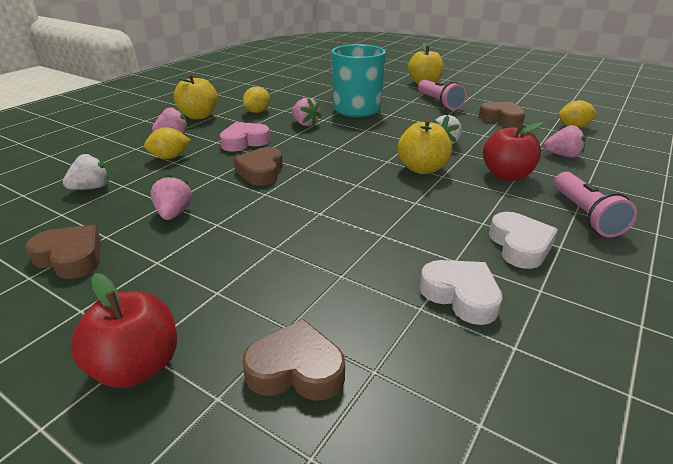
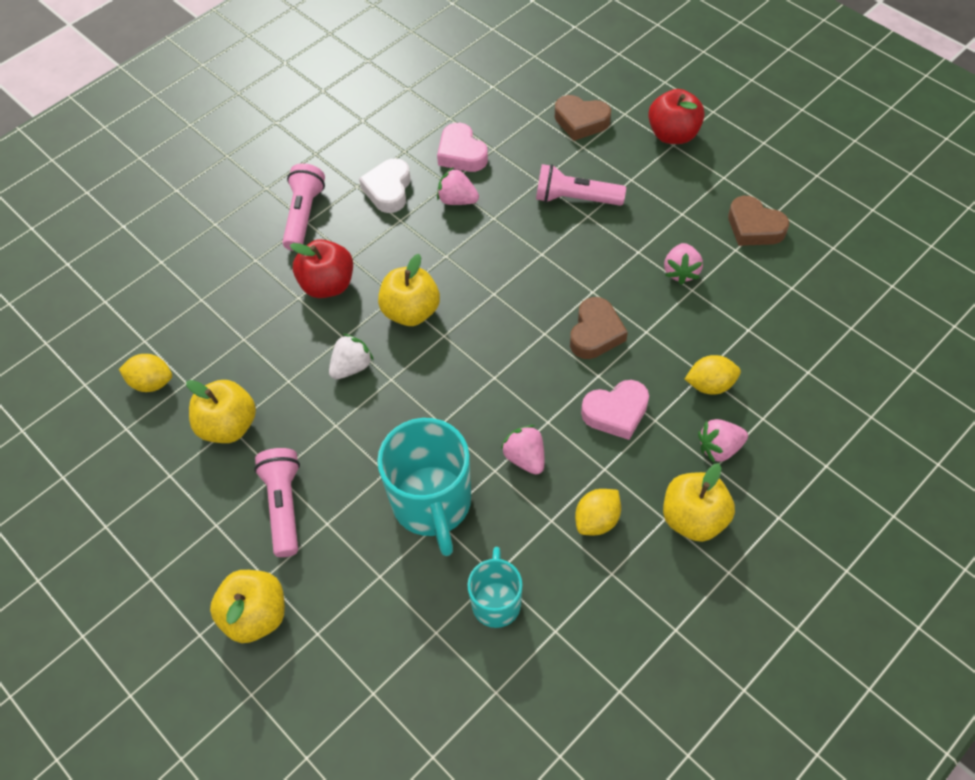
camera: 165 degrees left, 25 degrees up
(92, 188) = (781, 329): white strawberry -> none
(291, 262) = (575, 199): none -> pink flashlight
(309, 92) = (496, 602): none -> turquoise mug
(461, 295) = (461, 153): white heart -> pink heart
(501, 119) = (229, 426): brown heart -> yellow apple
(563, 155) = (233, 314): pink strawberry -> pink strawberry (457, 200)

